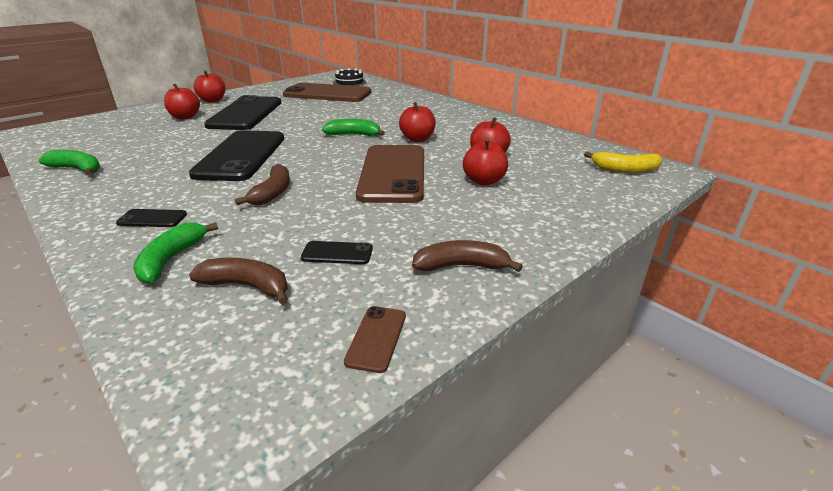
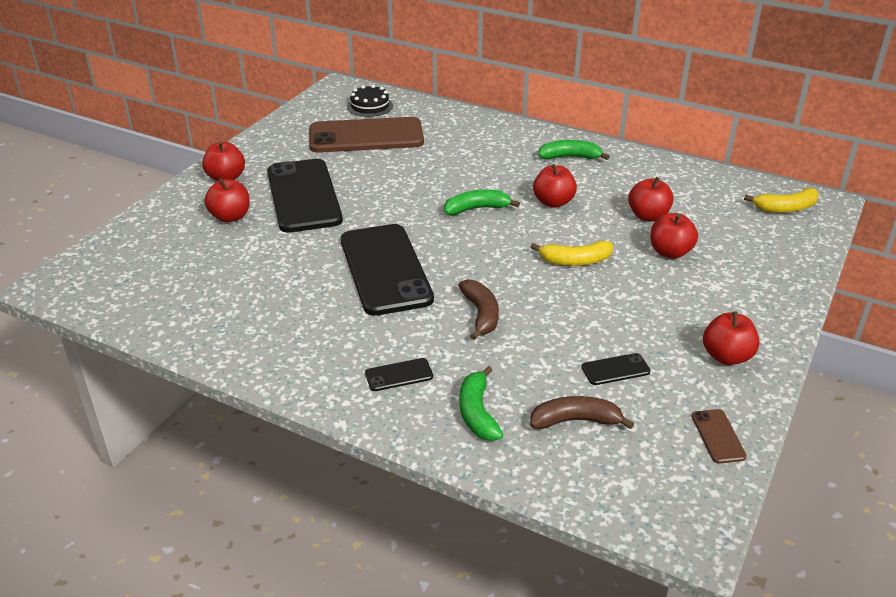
camera: 20 degrees left, 5 degrees up
(77, 169) = (218, 331): green banana -> green banana (570, 157)
(393, 173) = (575, 261): brown phone -> yellow banana
(461, 266) = (726, 356): brown banana -> red apple

